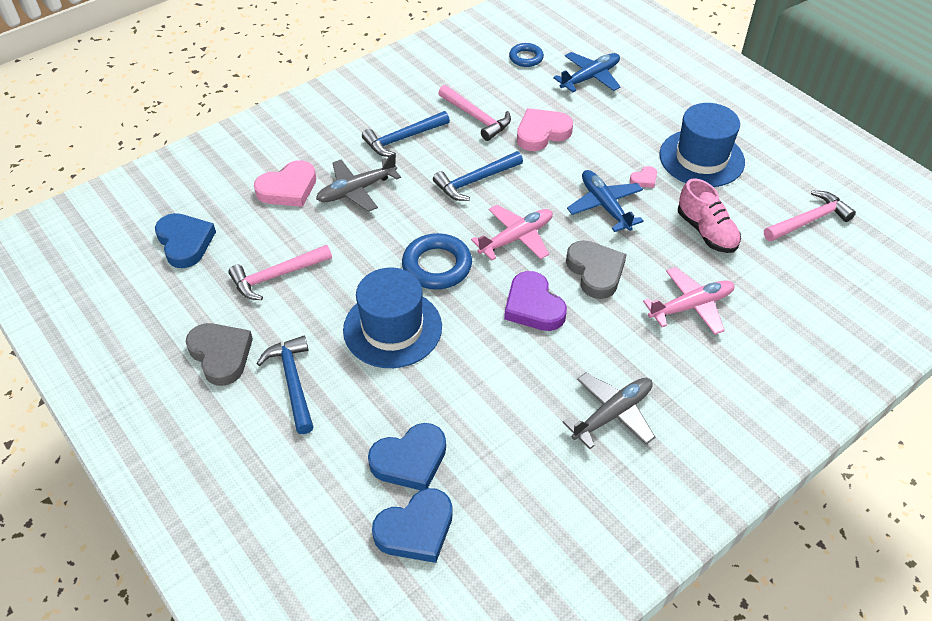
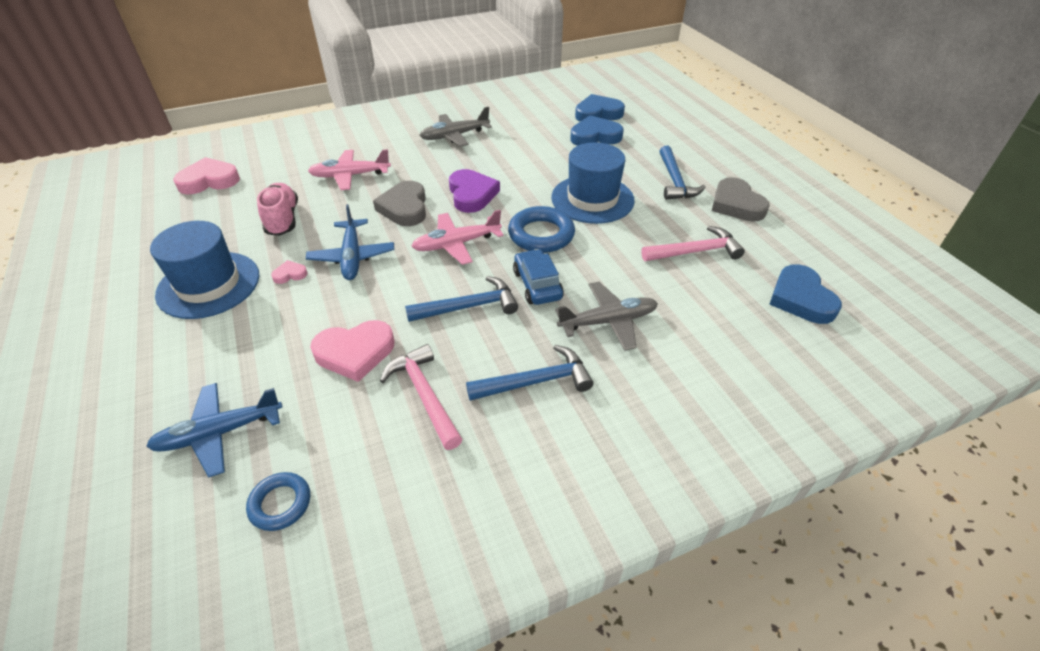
camera: 165 degrees left, 5 degrees down
(288, 188) = (691, 339): pink heart -> pink heart (209, 181)
(424, 211) = (537, 285): none -> blue car
(808, 220) = (186, 213): pink hammer -> none

